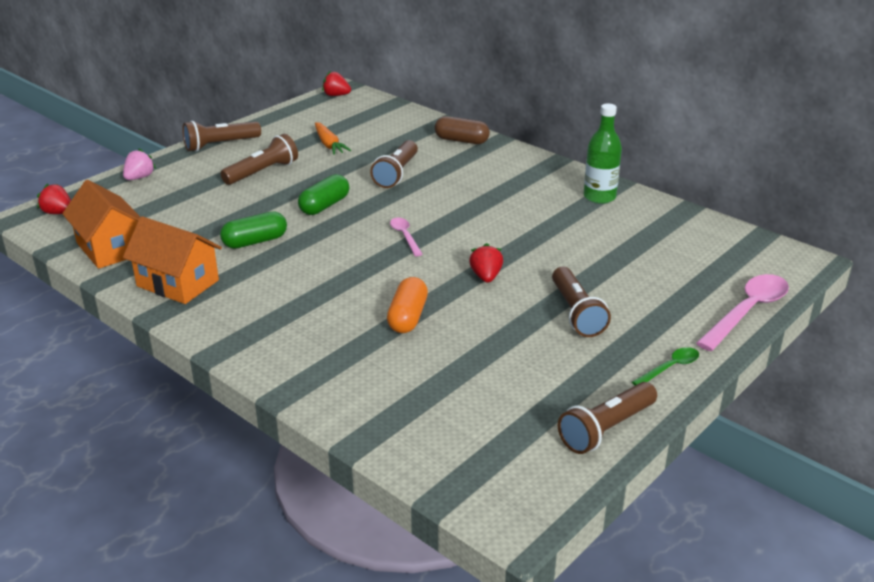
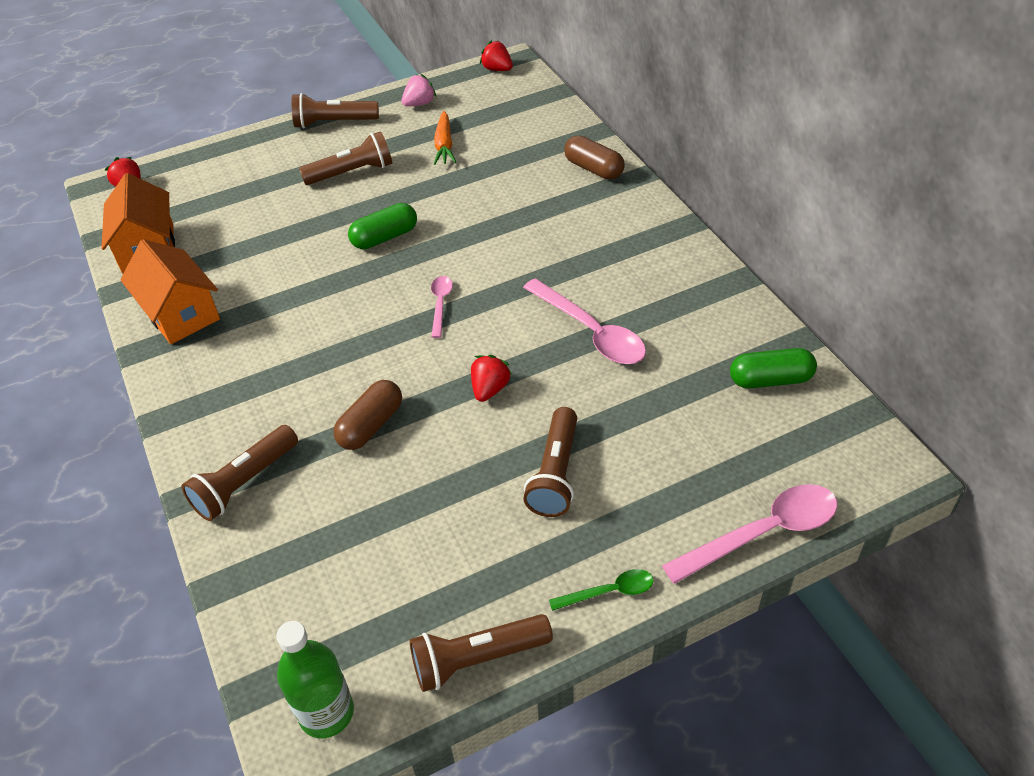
camera: 25 degrees right, 15 degrees up
(139, 177) = (230, 154): pink strawberry -> pink strawberry (419, 103)
(255, 241) = (285, 273): green capsule -> green capsule (770, 380)
(396, 174) = (489, 206): brown flashlight -> brown flashlight (244, 483)
(407, 317) = (371, 425): orange capsule -> brown capsule
(536, 230) = (591, 332): none -> pink spoon
(599, 197) = (700, 297): green bottle -> green bottle (326, 712)

